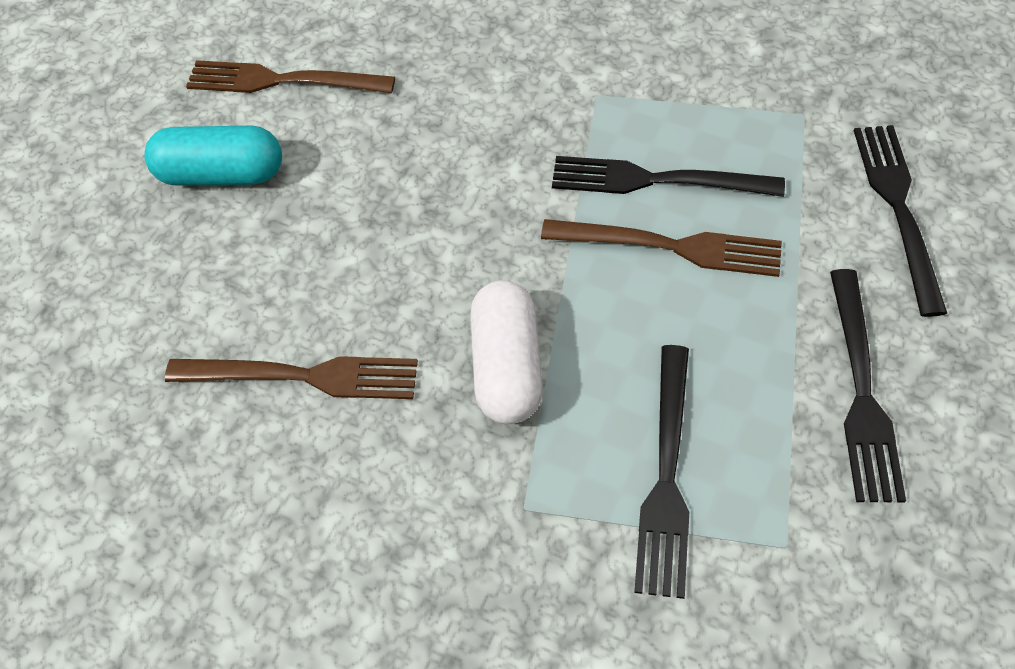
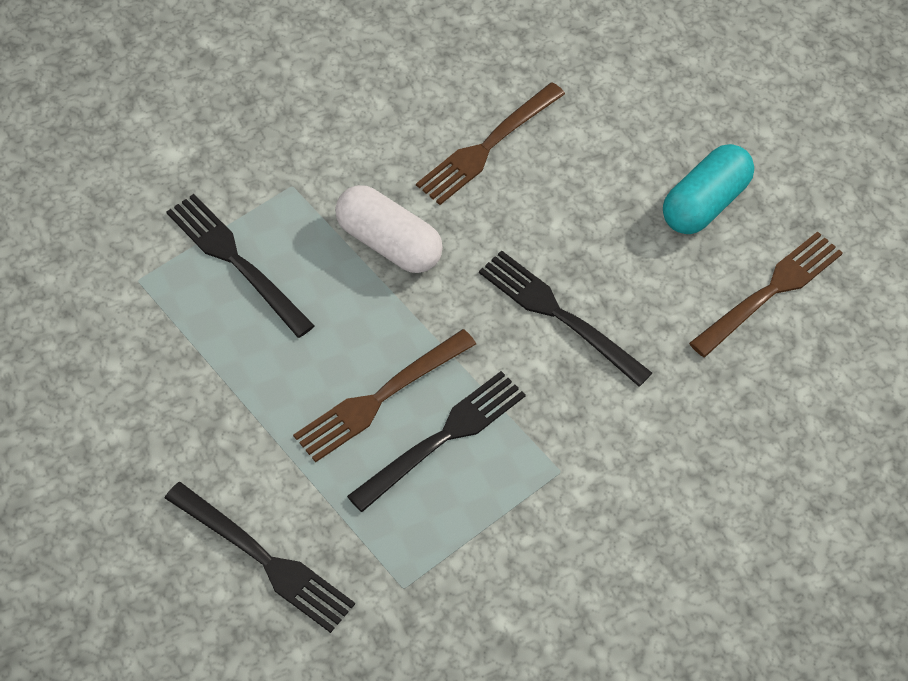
camera: 120 degrees right, 0 degrees up
(862, 393) = (171, 401): black fork -> black fork (557, 314)

